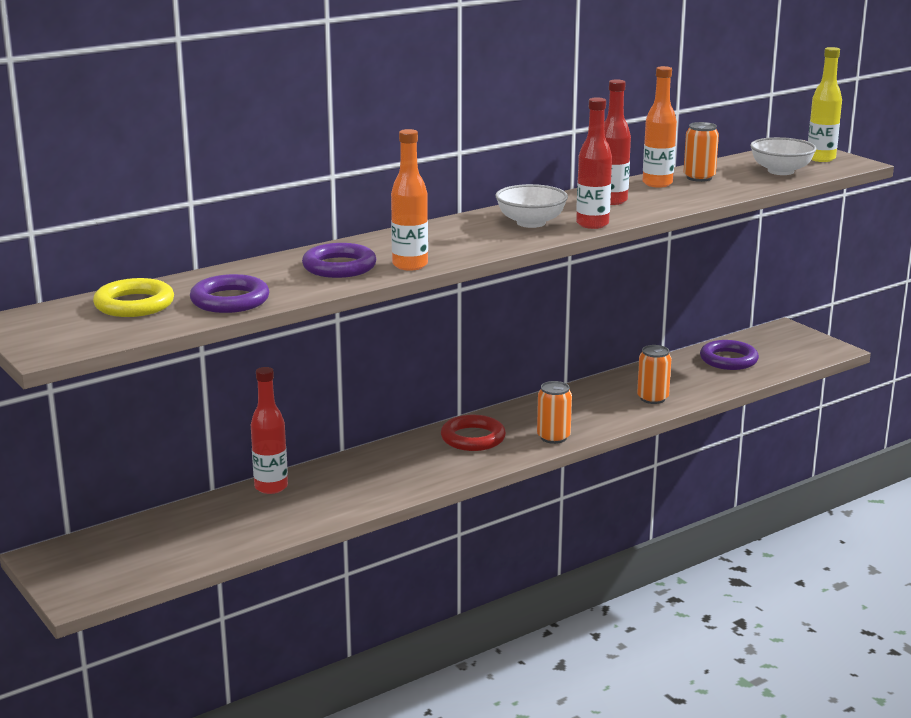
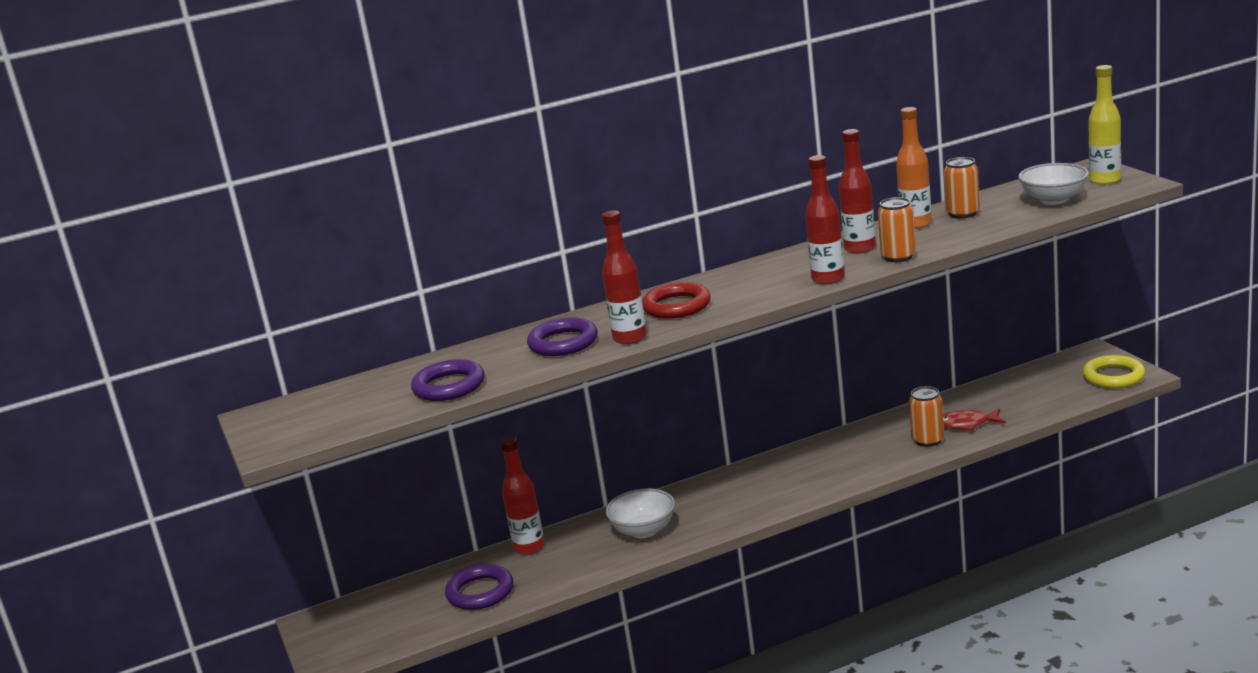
camera: 15 degrees right, 0 degrees up
(134, 304) = (364, 394): yellow ring -> yellow ring (1113, 377)
(410, 265) = (630, 338): orange bottle -> red bottle
(473, 438) = (734, 490): red ring -> red ring (677, 306)
(531, 223) = (767, 280): white bowl -> white bowl (644, 530)
(553, 437) = (814, 488): orange can -> orange can (898, 257)
(685, 385) = (966, 424): none -> red fish
(728, 360) = (1021, 392): purple ring -> purple ring (480, 592)

